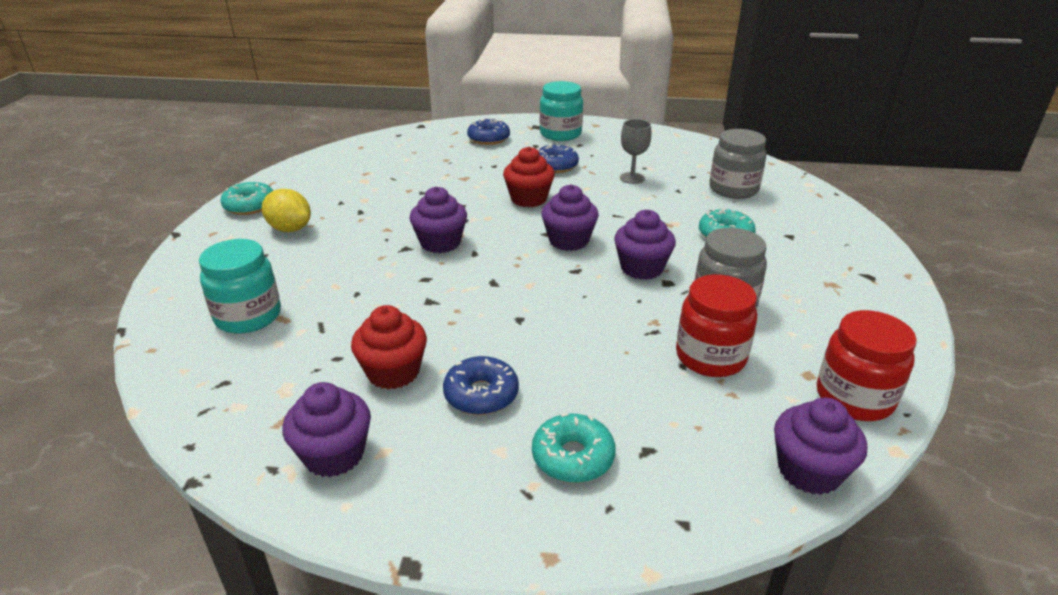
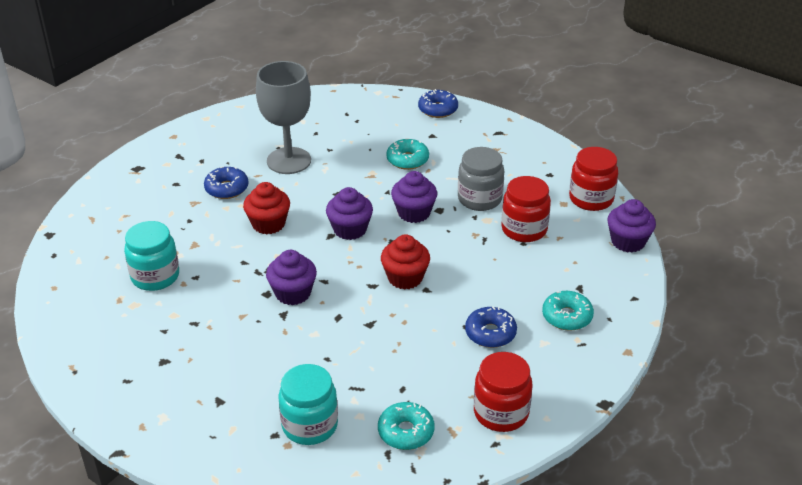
camera: 60 degrees left, 5 degrees up
(250, 206) = (109, 391): turquoise donut -> turquoise donut (406, 432)
(290, 229) = (184, 373): yellow lemon -> none
(334, 454) = (501, 413): purple cupcake -> red jar
(393, 372) = (439, 365): red cupcake -> red cupcake (405, 278)
(488, 139) = (131, 204): blue donut -> blue donut (438, 109)
(560, 134) = (169, 162): turquoise jar -> turquoise jar (155, 276)
(632, 178) = (289, 161): grey goblet -> grey goblet, size x1.99
(733, 189) = (353, 125): grey jar -> none

